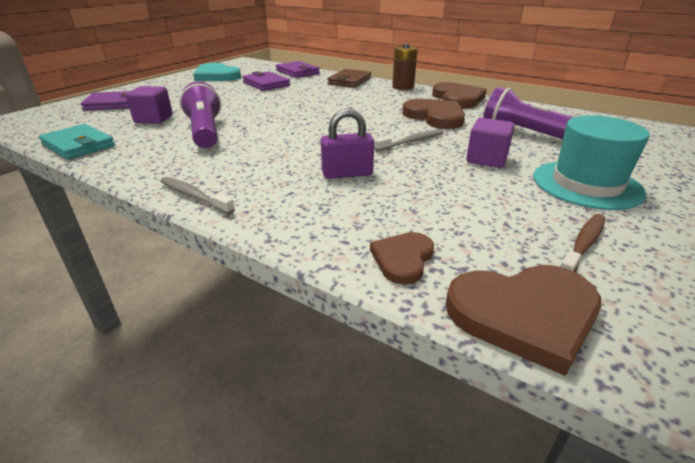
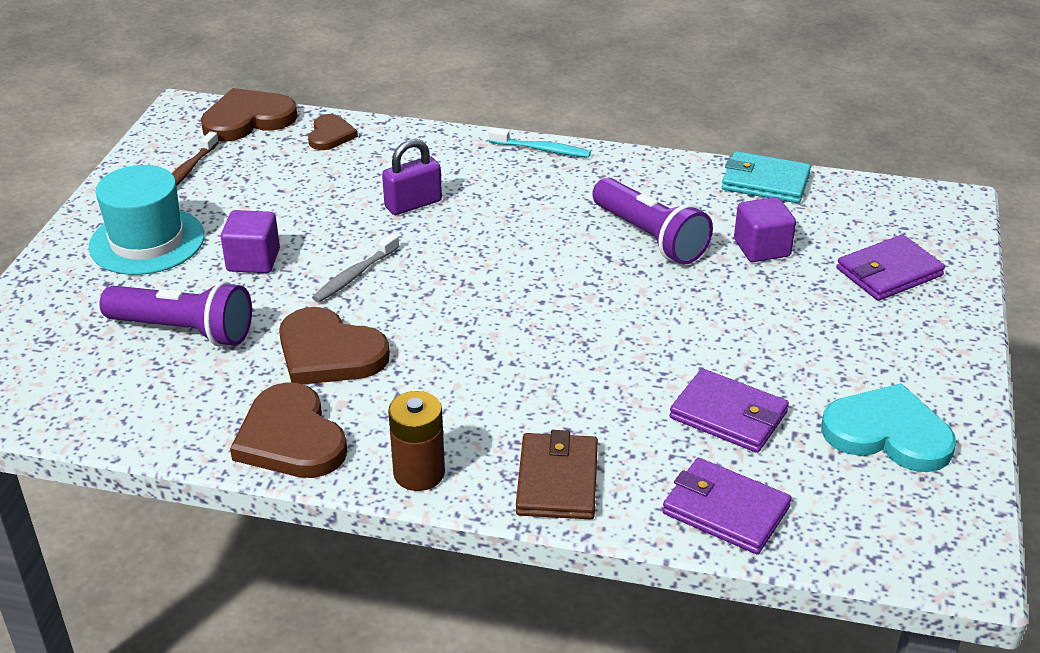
camera: 160 degrees right, 5 degrees up
(194, 196) = (542, 150): grey toothbrush -> turquoise toothbrush

